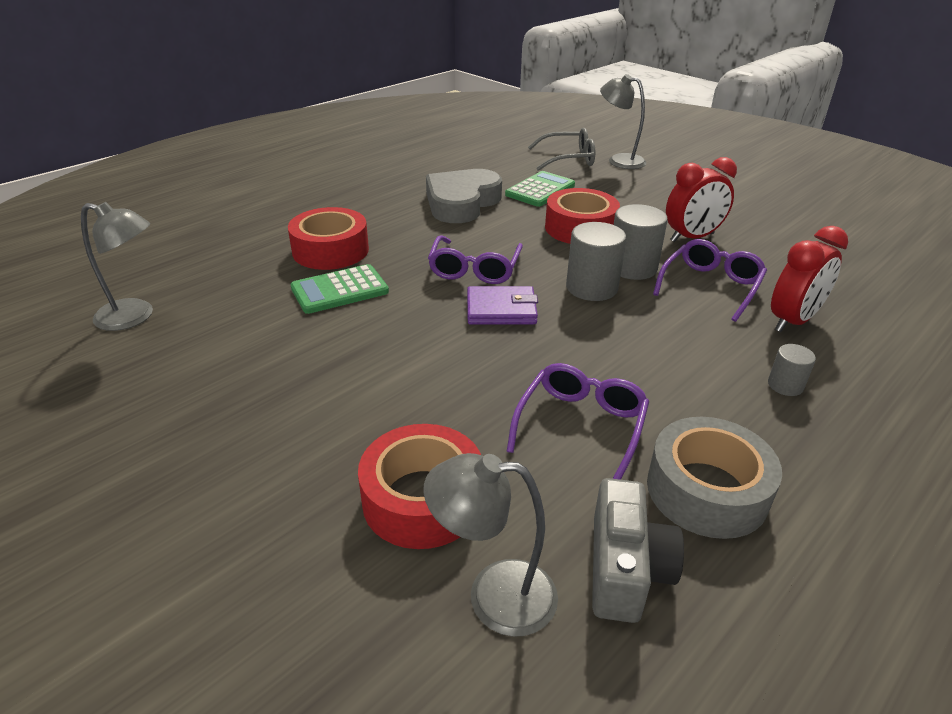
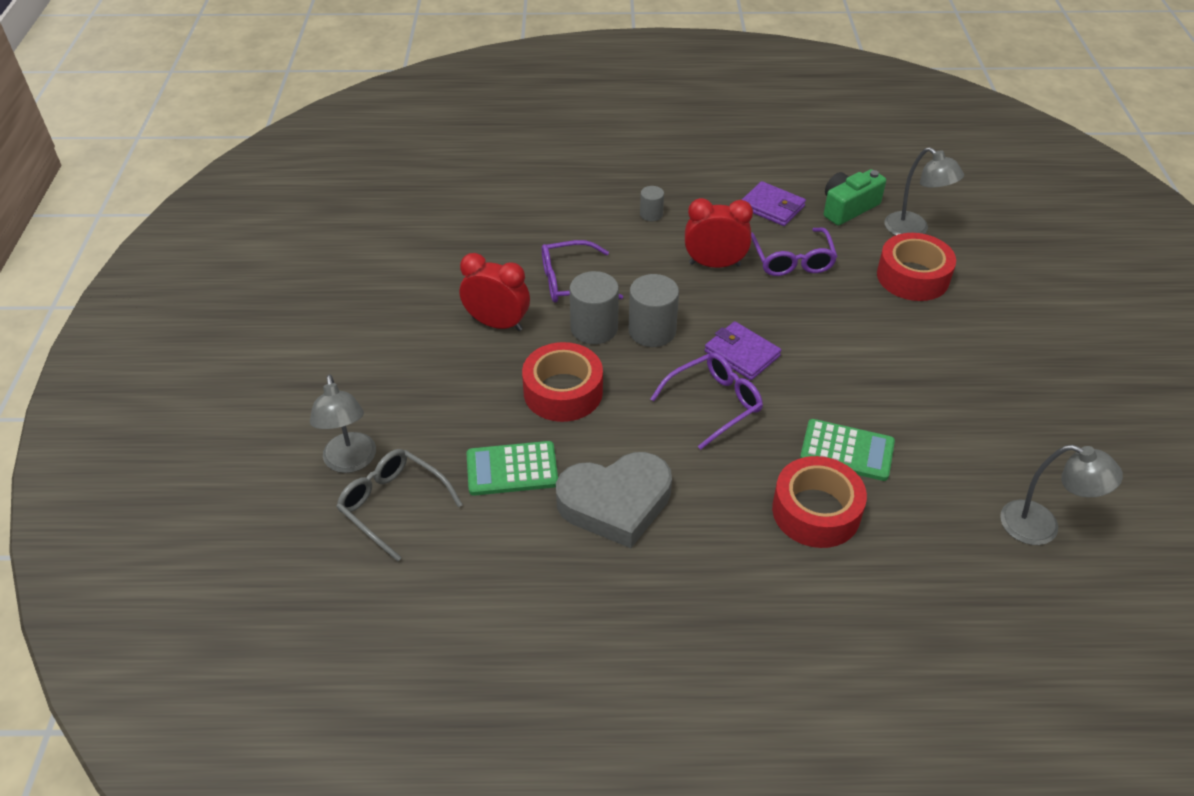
camera: 135 degrees left, 10 degrees up
(135, 317) = (1041, 527): grey lamp -> grey lamp turned 150 degrees clockwise
(581, 426) = (792, 260): purple glasses -> purple glasses turned 75 degrees counterclockwise
(625, 568) = (848, 208): grey camera -> green camera
(707, 490) = (772, 207): grey tape -> purple wallet
(793, 321) = (572, 234): red clock -> red clock (714, 264)

